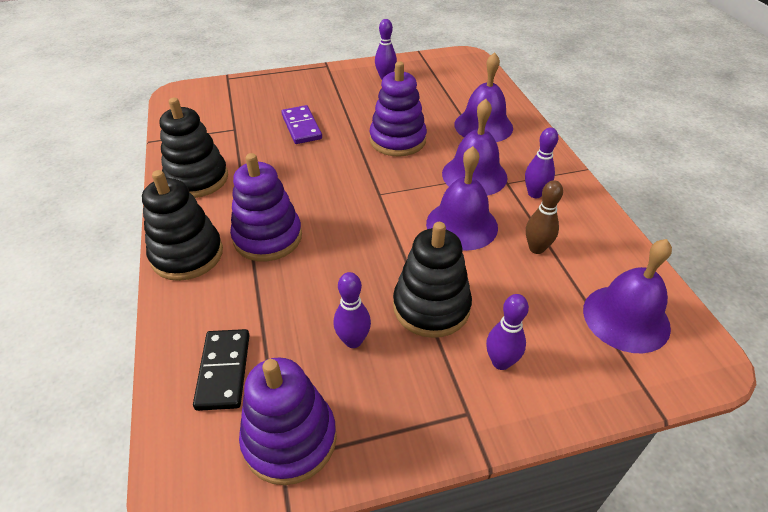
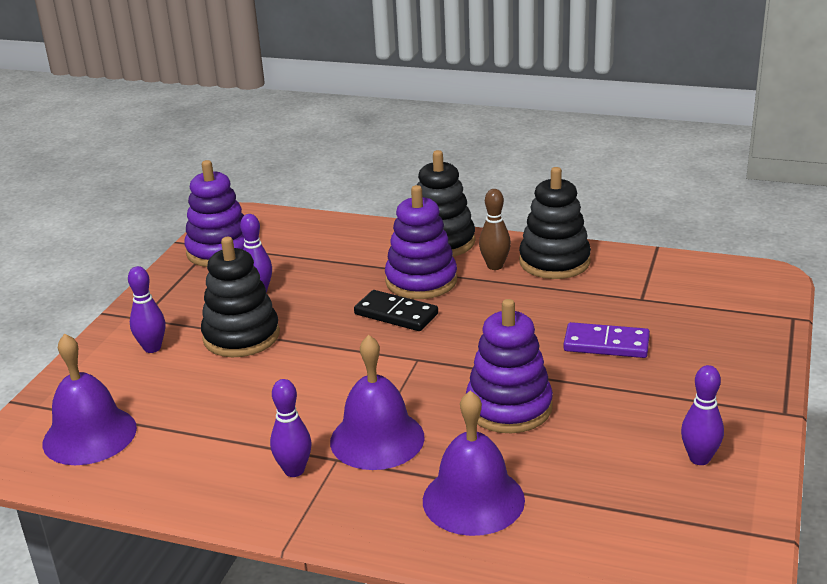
camera: 125 degrees right, 15 degrees down
(224, 371) = (301, 239): black domino -> black domino (396, 314)
(462, 225) = (310, 393): purple bell -> none
(536, 248) = (223, 426): brown bowling pin -> brown bowling pin (495, 266)

